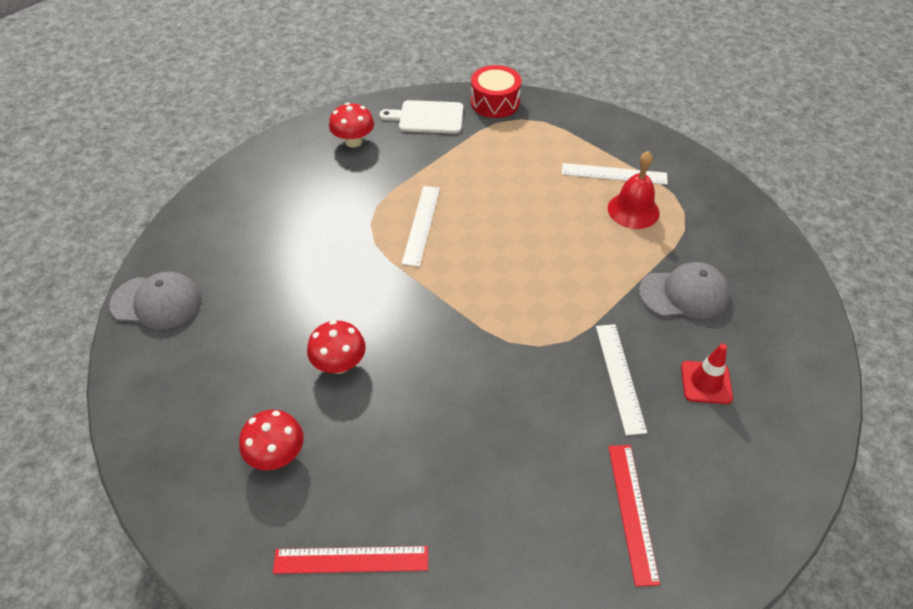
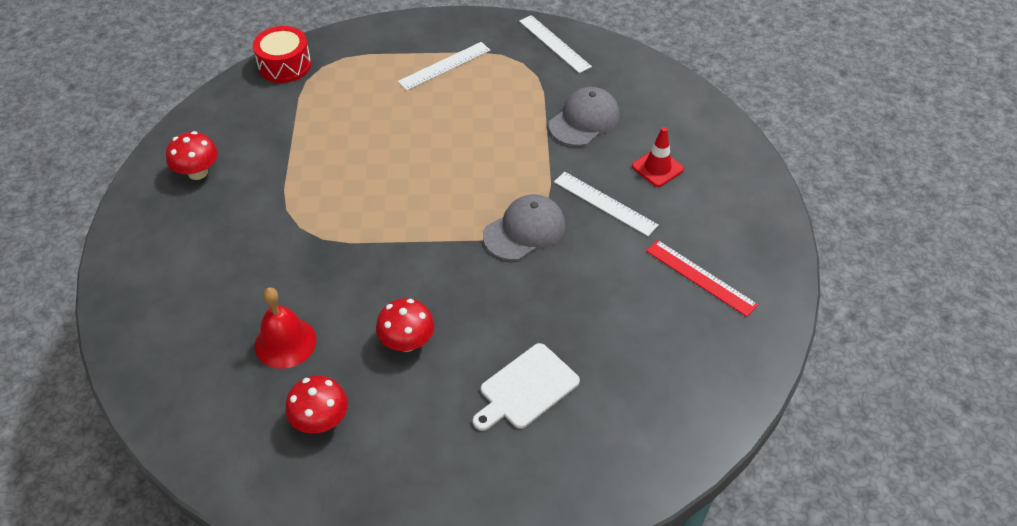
camera: 45 degrees left, 0 degrees up
(157, 302) = (189, 418): grey cap -> grey cap (524, 230)
(277, 455) = (440, 436): red mushroom -> red mushroom (321, 420)
(351, 560) = (574, 450): red ruler -> none
(421, 225) = (343, 199): white ruler -> white ruler (554, 43)
(427, 117) = (241, 112): white cutting board -> white cutting board (526, 388)
(633, 210) = (488, 84): red bell -> red bell (285, 342)

